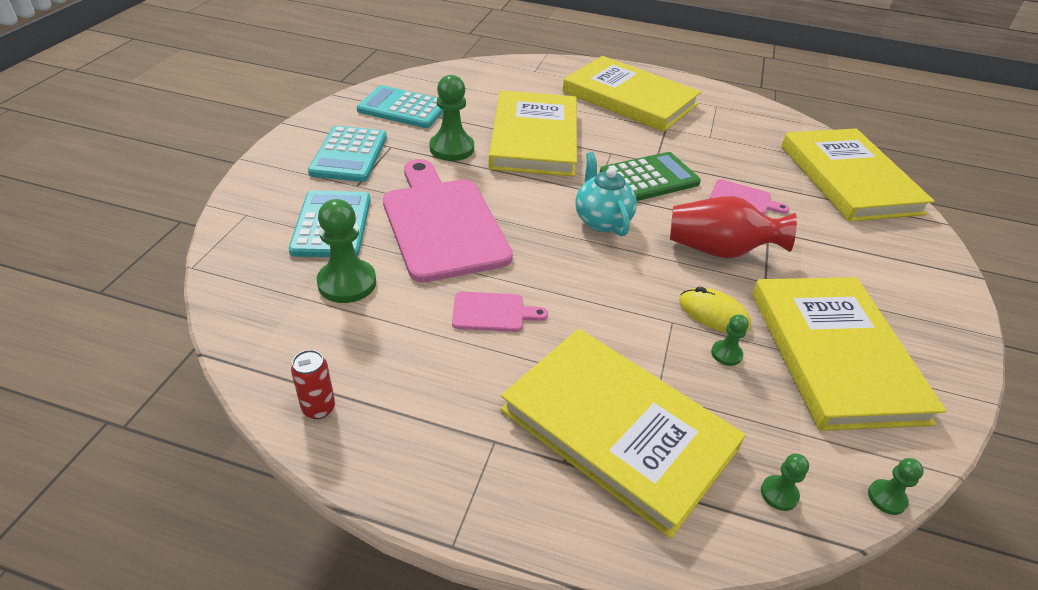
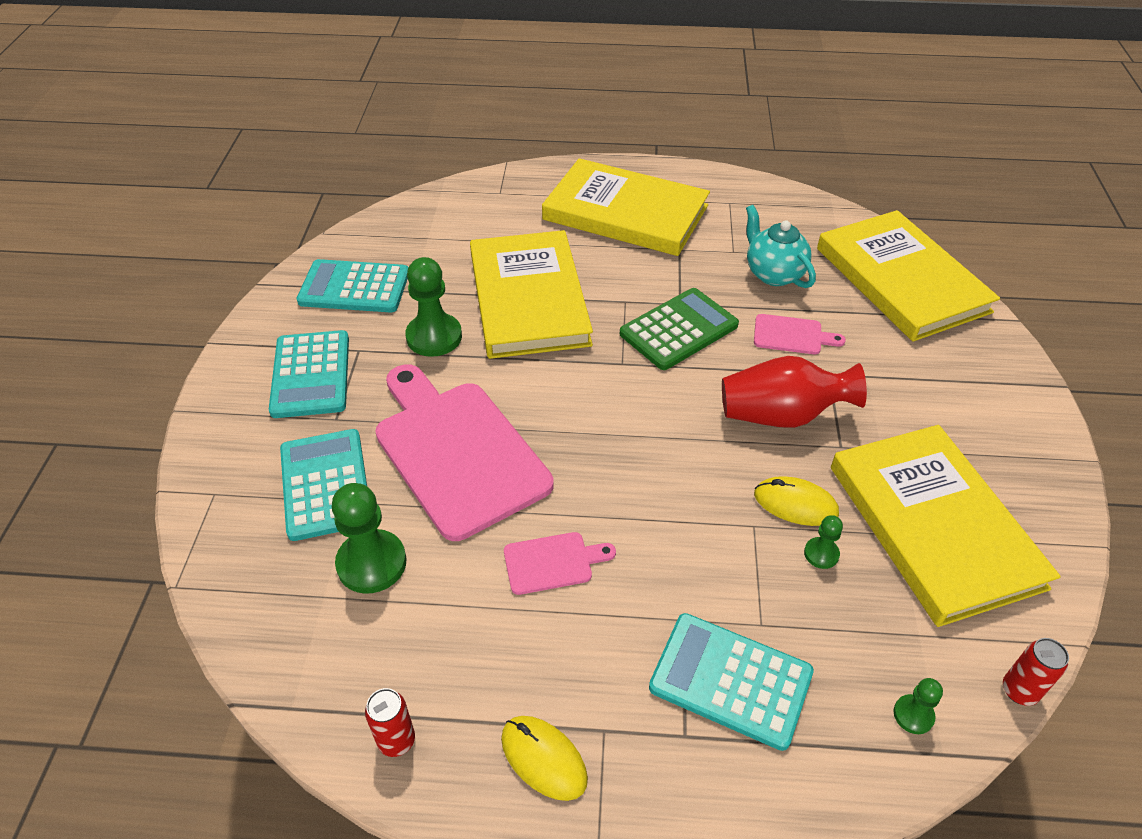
camera: 10 degrees left, 5 degrees up
(436, 450) = (543, 759): none -> yellow mouse
(601, 220) = (640, 404): turquoise teapot -> turquoise teapot (773, 274)
(618, 429) = (730, 680): yellow book -> turquoise calculator
(886, 498) = (1019, 691): green pawn -> red can

